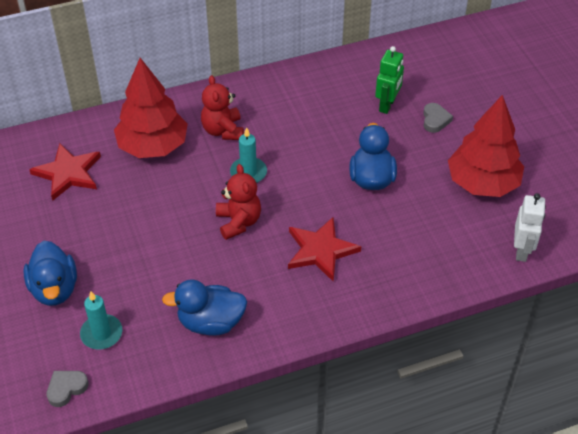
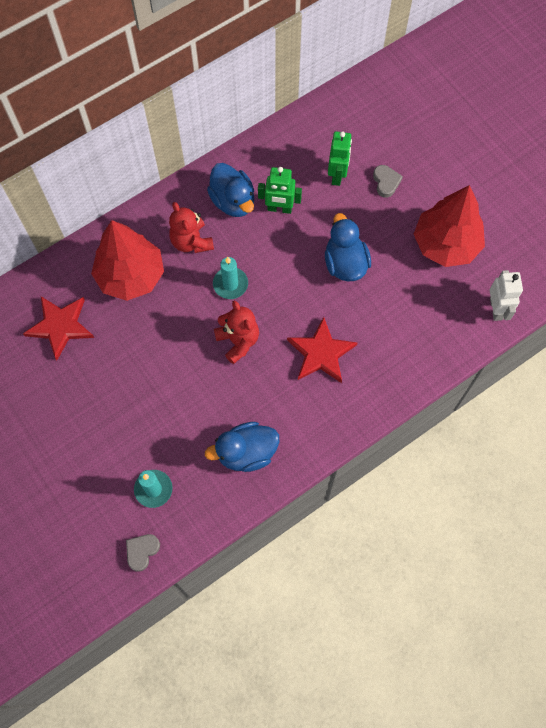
camera: 15 degrees left, 20 degrees up
(54, 289) = (94, 454): blue duck -> blue duck (233, 201)
(320, 121) = (279, 209): none -> green robot

